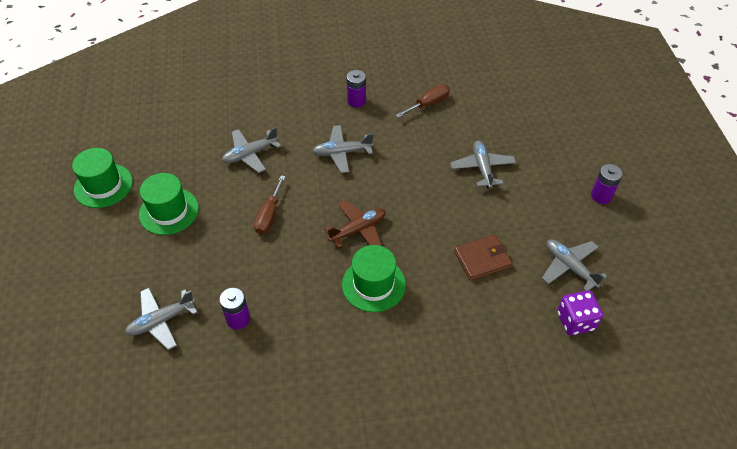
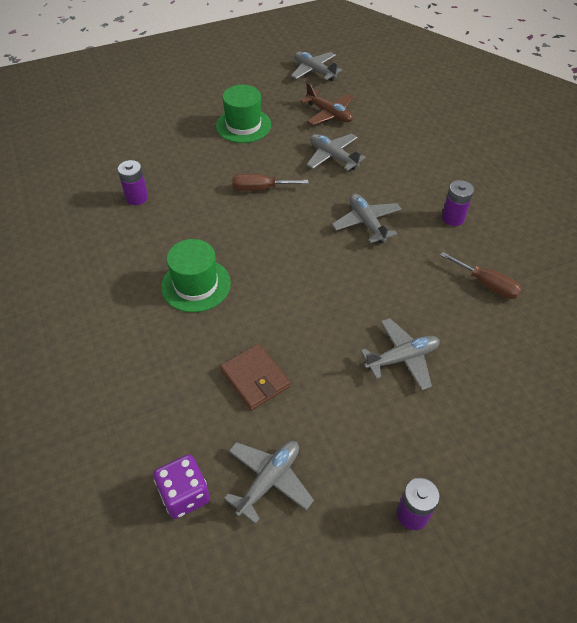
camera: 75 degrees right, 0 degrees up
(103, 185) = (258, 82): green hat -> none
(161, 321) = (127, 153): grey plane -> grey plane (314, 71)
(358, 230) = (264, 258): brown plane -> brown plane (329, 114)

